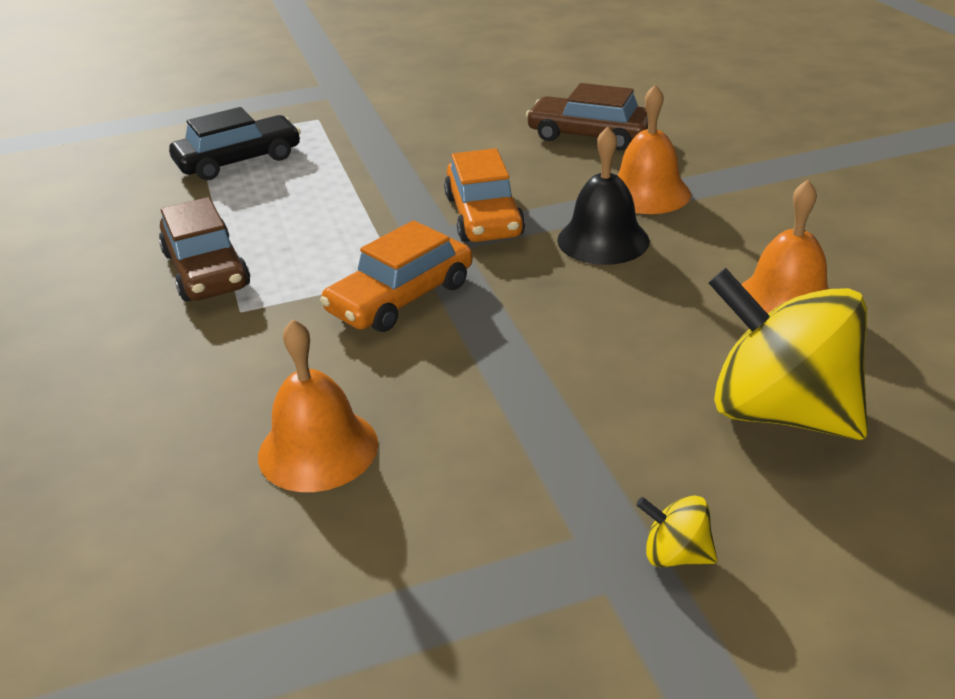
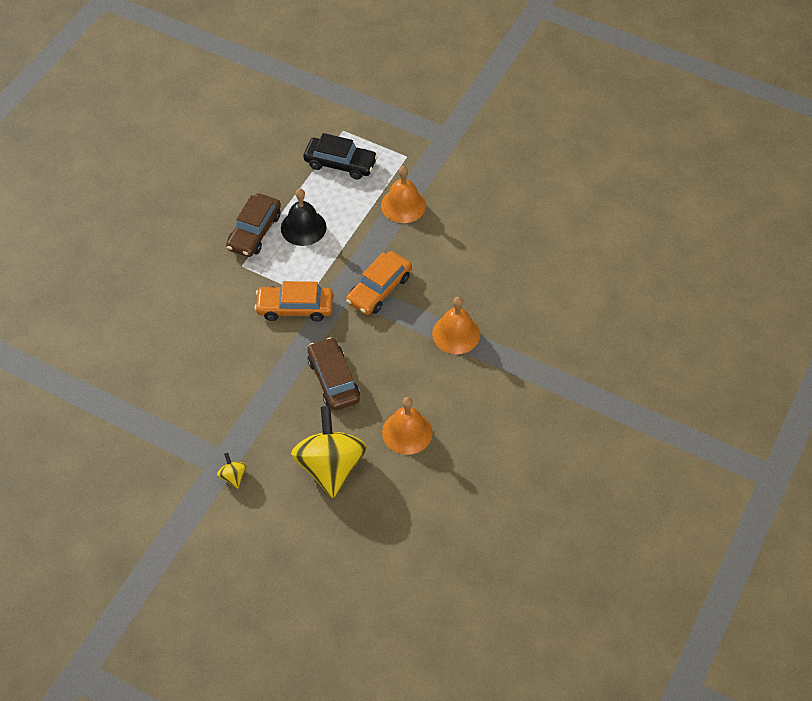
camera: 45 degrees right, 20 degrees up
(318, 449) = (195, 352): orange bell -> orange bell (403, 205)
(590, 135) = (494, 275): brown car -> brown car (333, 380)
(603, 240) = (399, 344): black bell -> black bell (303, 227)

